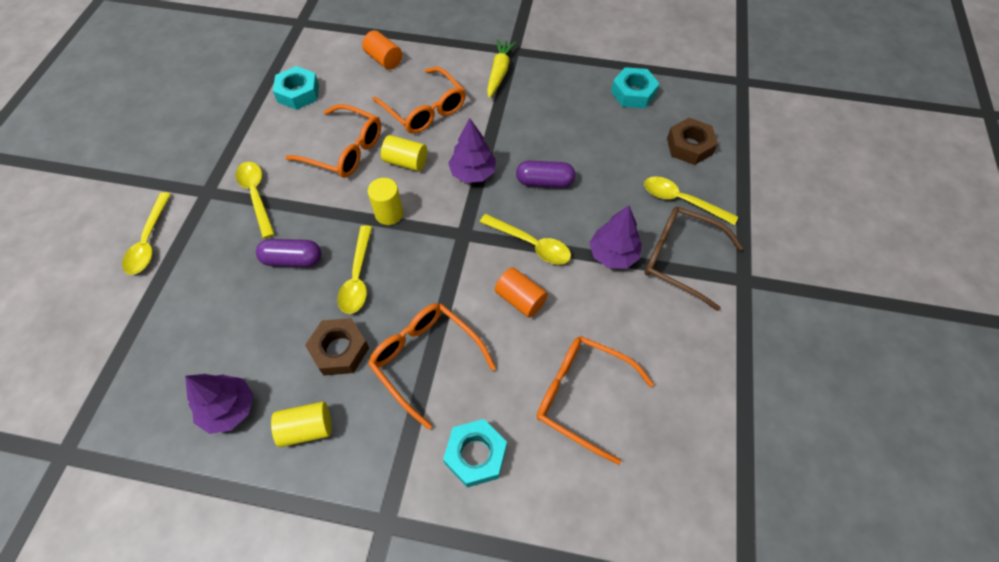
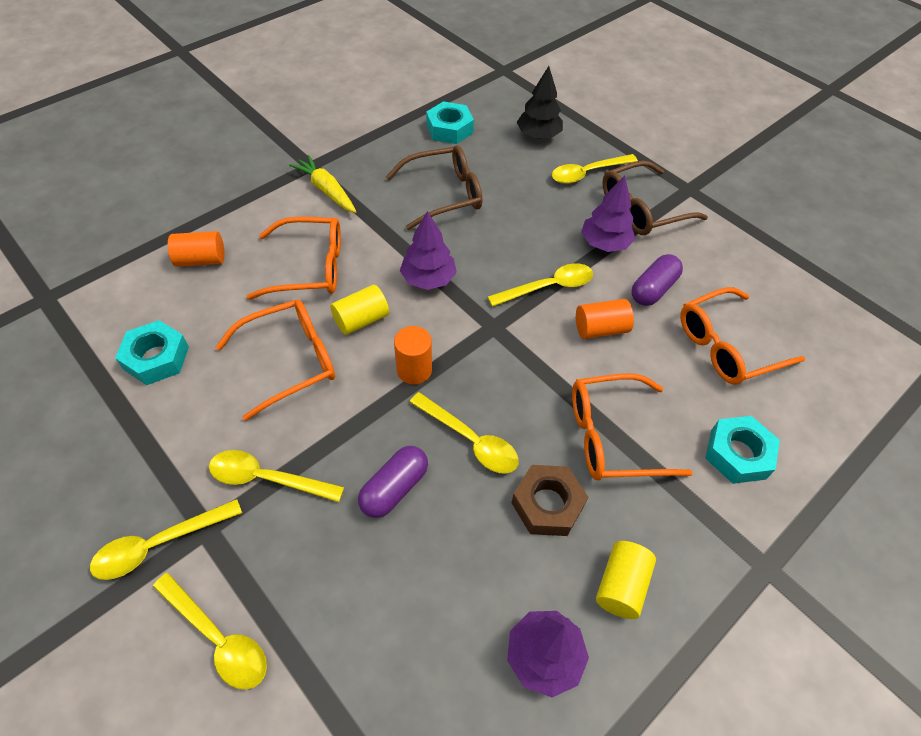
camera: 55 degrees left, 5 degrees down
(186, 179) = (159, 544): none -> yellow spoon
(389, 214) = (414, 370): yellow cylinder -> orange cylinder
(544, 182) = (488, 238): purple capsule -> purple capsule (653, 289)
(561, 132) = (444, 194): none -> brown glasses
(689, 146) = (538, 135): brown nut -> black tree

